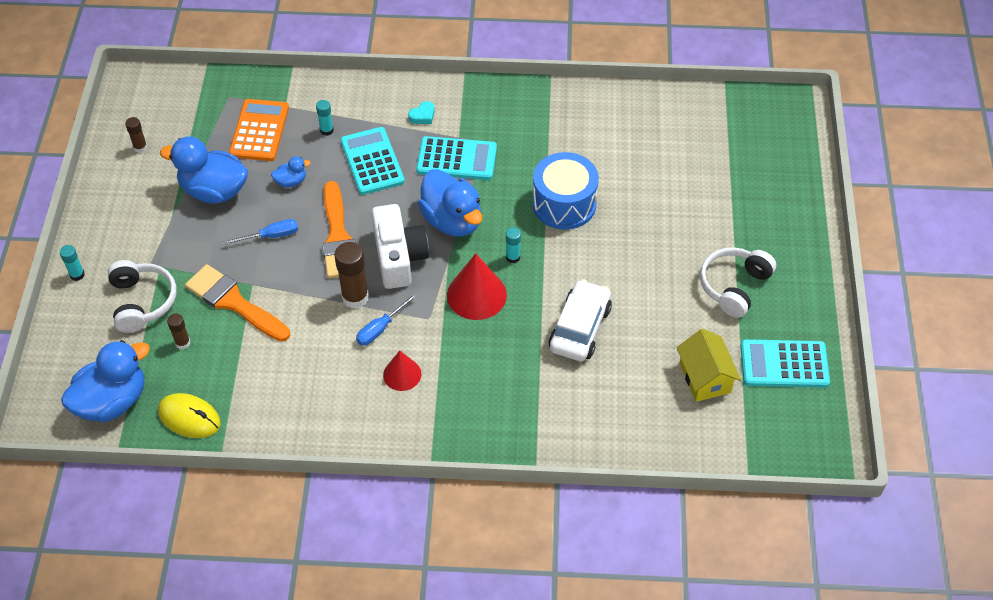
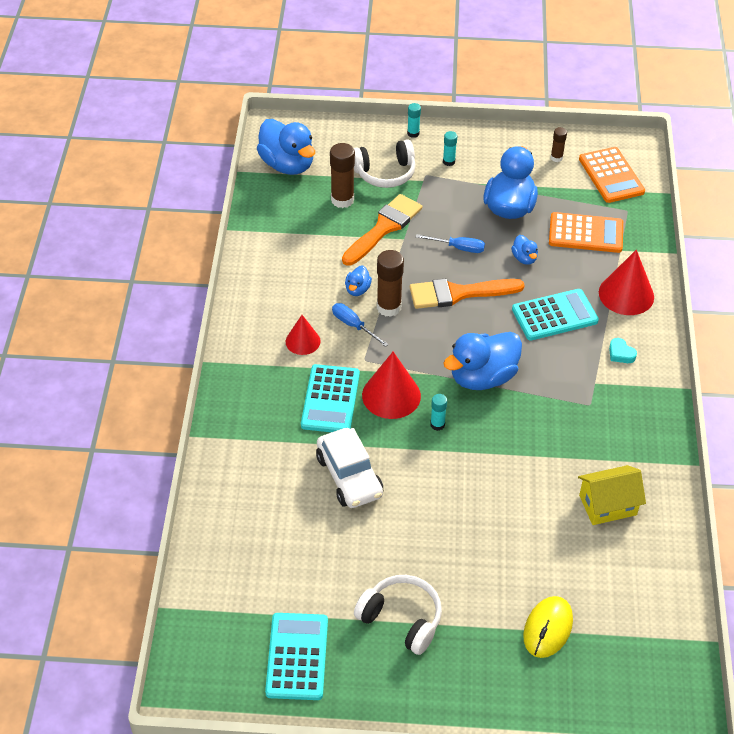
camera: 90 degrees right, 5 degrees down
(175, 105) = (611, 175): none -> orange calculator
(182, 343) = (342, 200): brown glue stick -> brown glue stick, size x1.82
(189, 417) = (268, 209): yellow mouse -> yellow mouse (548, 628)
(271, 236) = (458, 248): blue screwdriver -> blue screwdriver turned 60 degrees counterclockwise
(326, 130) = (592, 281): turquoise glue stick -> turquoise glue stick (448, 162)
(327, 326) = (357, 289): none -> blue duck
(346, 106) = (626, 294): none -> red cone
(399, 257) = (436, 337): white camera -> none
(456, 159) = (564, 381): turquoise calculator -> turquoise calculator (330, 399)
(564, 204) = (509, 470): blue drum -> none
(579, 328) = (349, 476): white car -> white car turned 45 degrees clockwise
(705, 377) = (284, 580): yellow house -> yellow house (607, 505)

